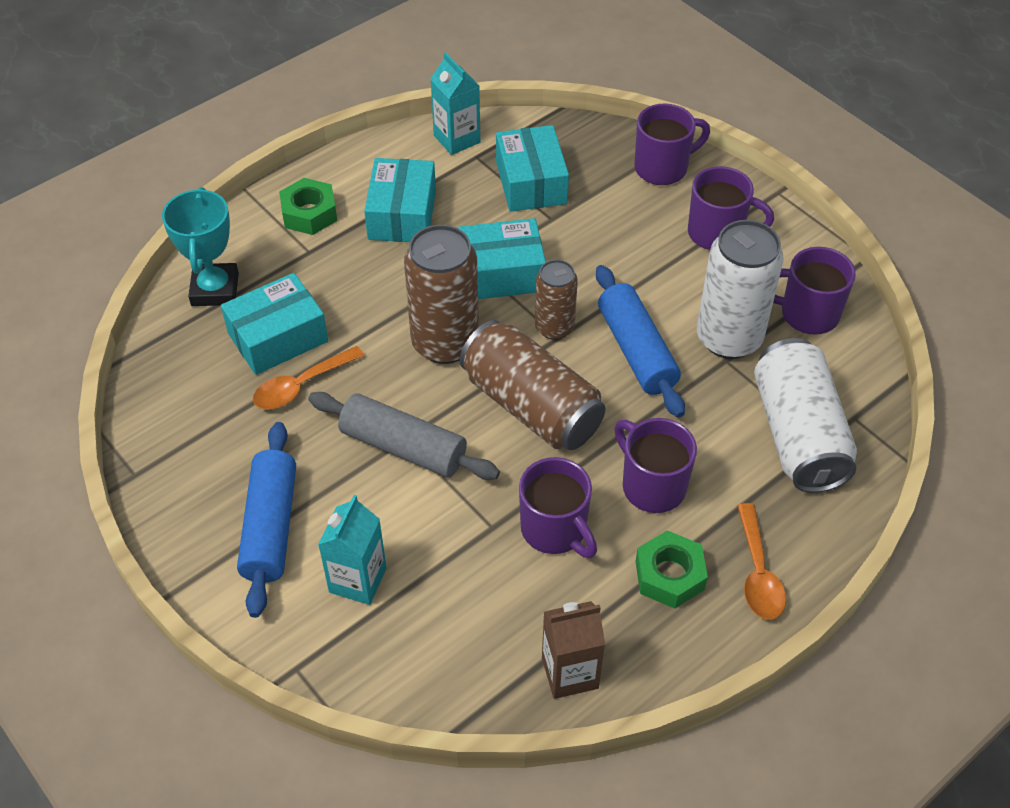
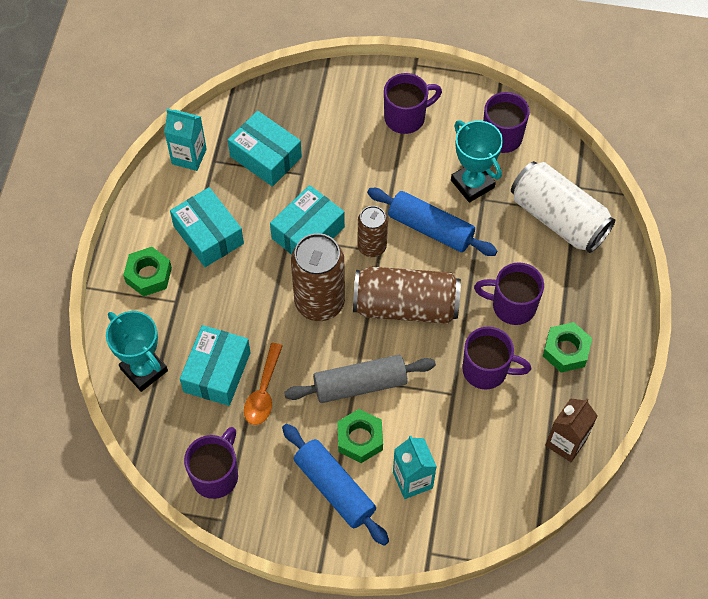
camera: 40 degrees left, 10 degrees up
(347, 498) = (360, 439): none -> green nut
(663, 168) = (334, 92): purple mug -> purple mug (216, 475)
(729, 338) = (472, 184): white can -> turquoise trophy
(758, 573) = (606, 315): orange spoon -> none

